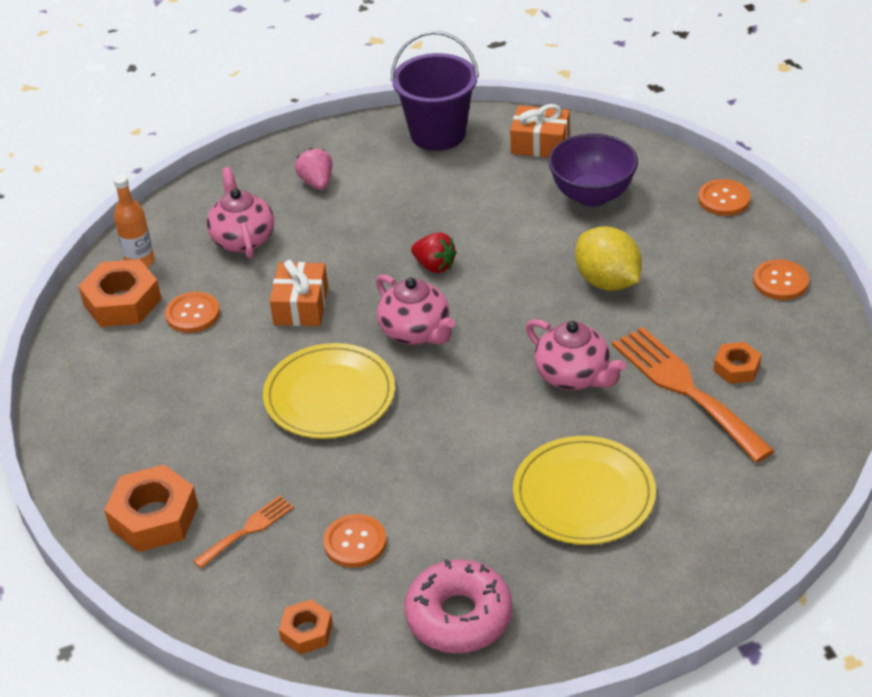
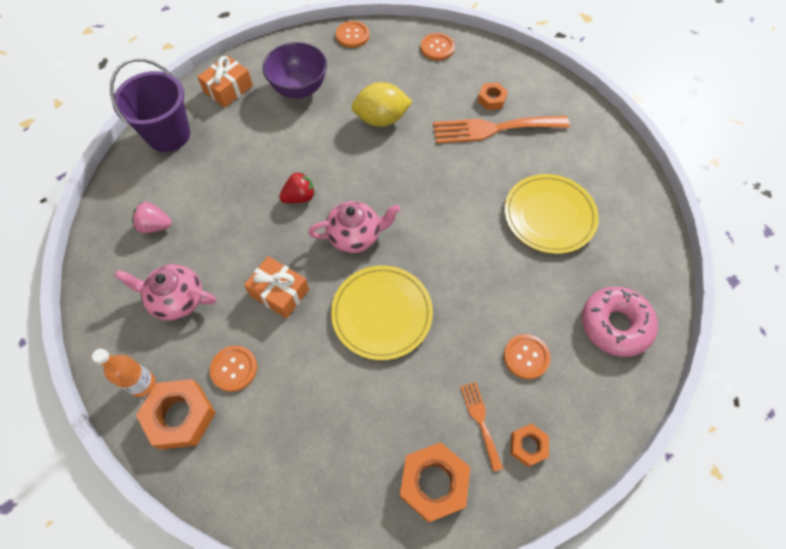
camera: 65 degrees left, 20 degrees up
(306, 632) = (590, 420): orange nut -> orange nut (528, 446)
(573, 376) = (450, 174): pink teapot -> none

